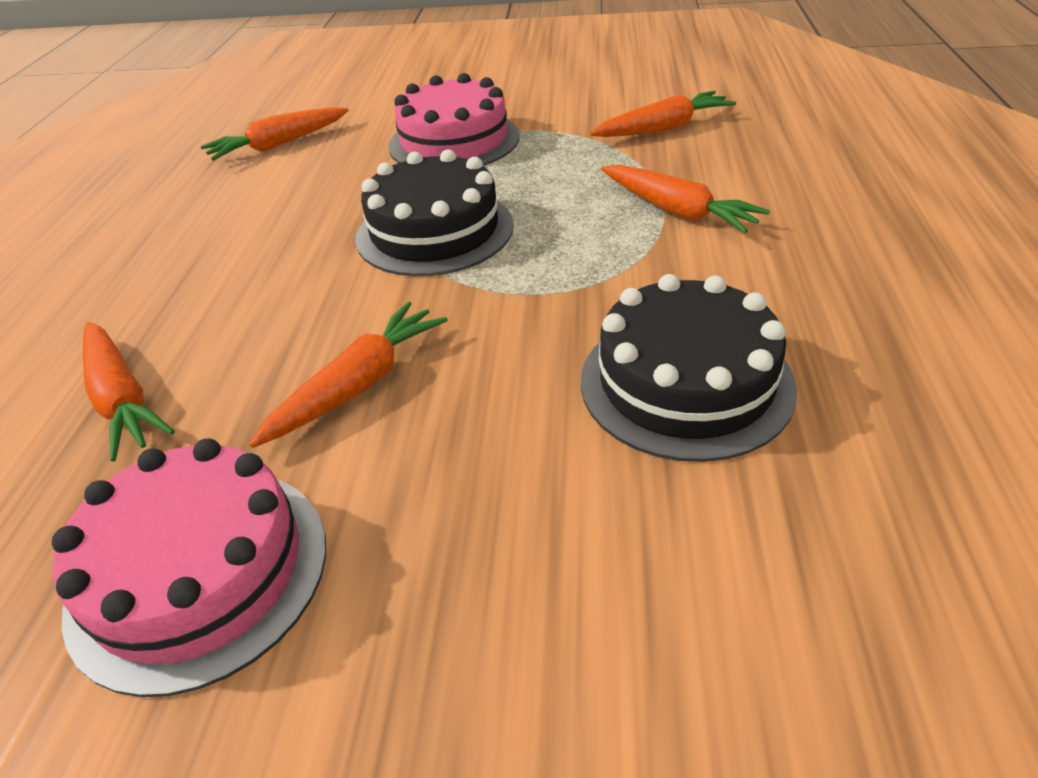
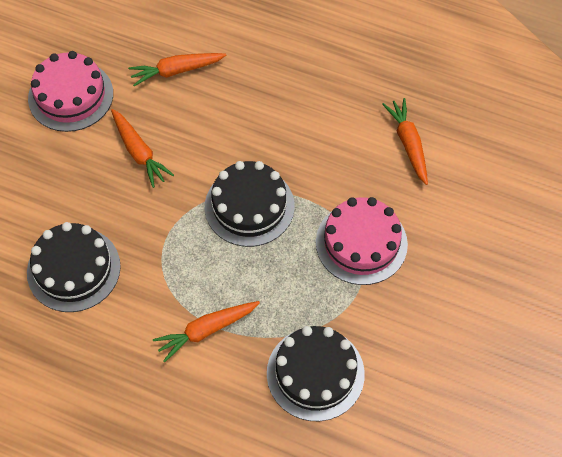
camera: 105 degrees right, 20 degrees up
(663, 128) = (315, 373): orange carrot -> black cake

